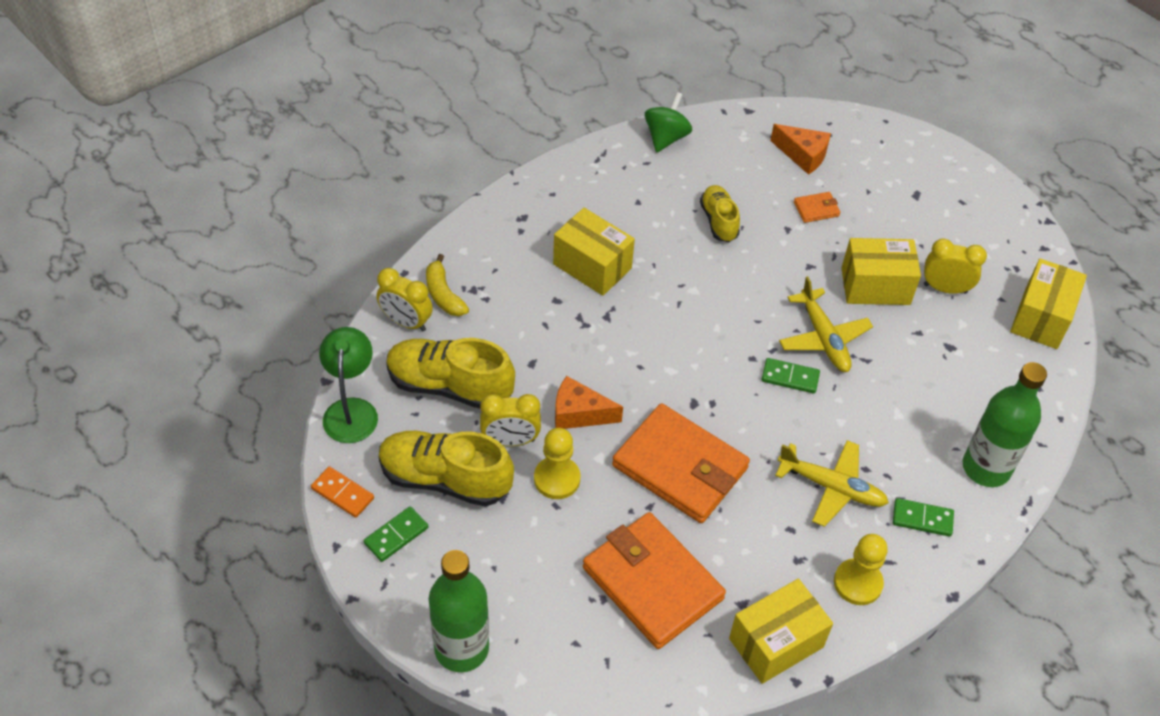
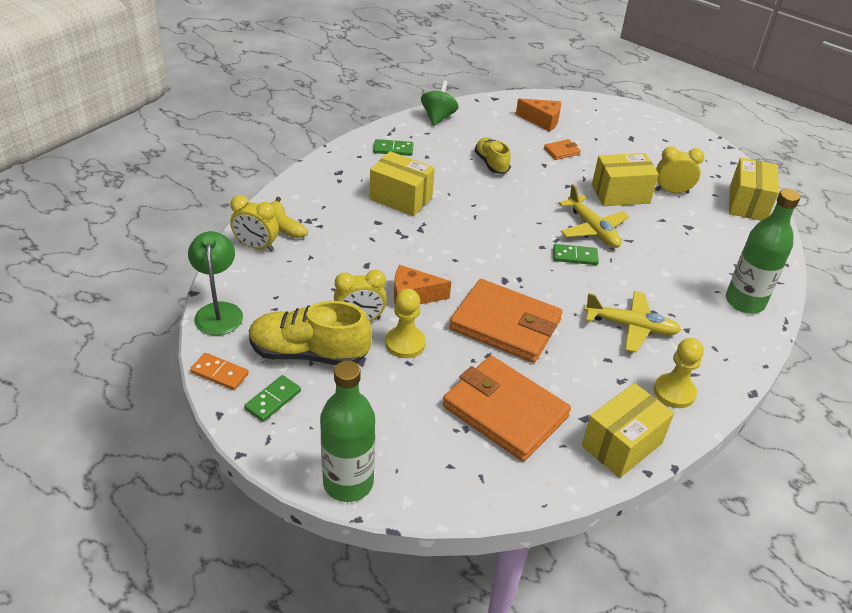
camera: 10 degrees left, 10 degrees down
(449, 386) = (300, 287): yellow shoe -> none
(922, 519) = (709, 341): green domino -> green domino (393, 149)

